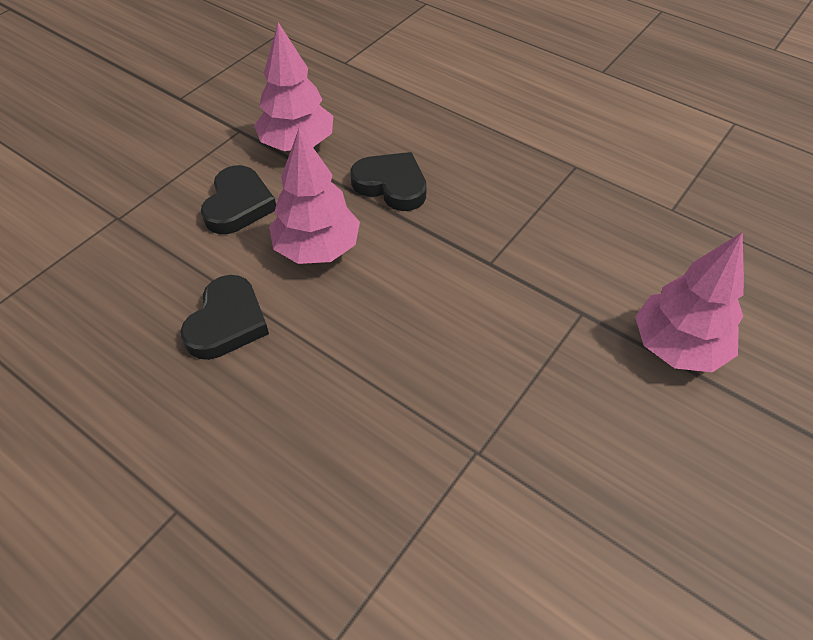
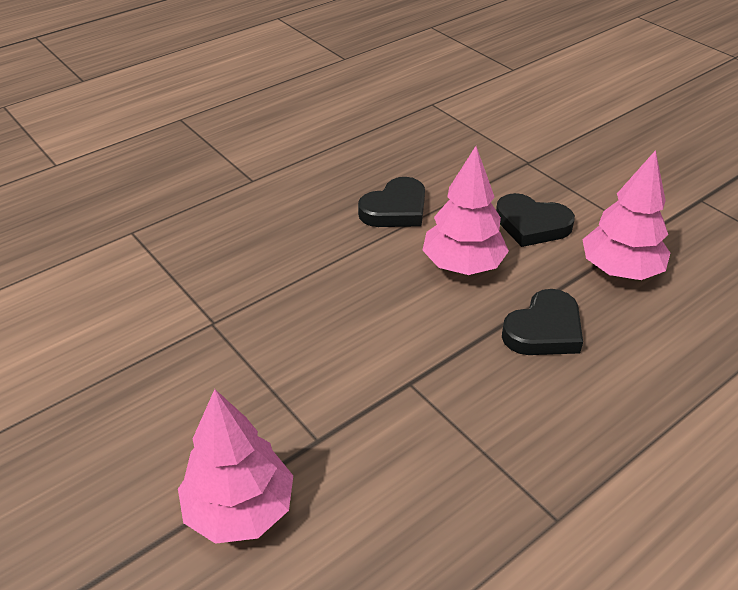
camera: 105 degrees right, 10 degrees down
(227, 322) = (395, 209): black heart -> black heart turned 75 degrees counterclockwise

